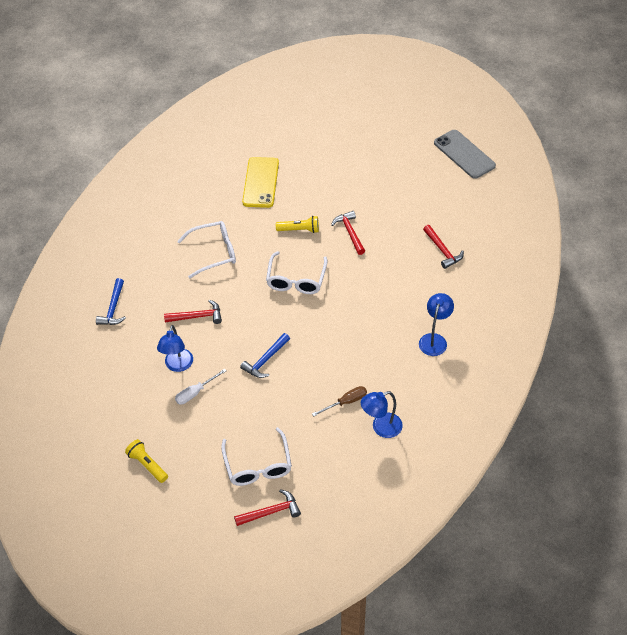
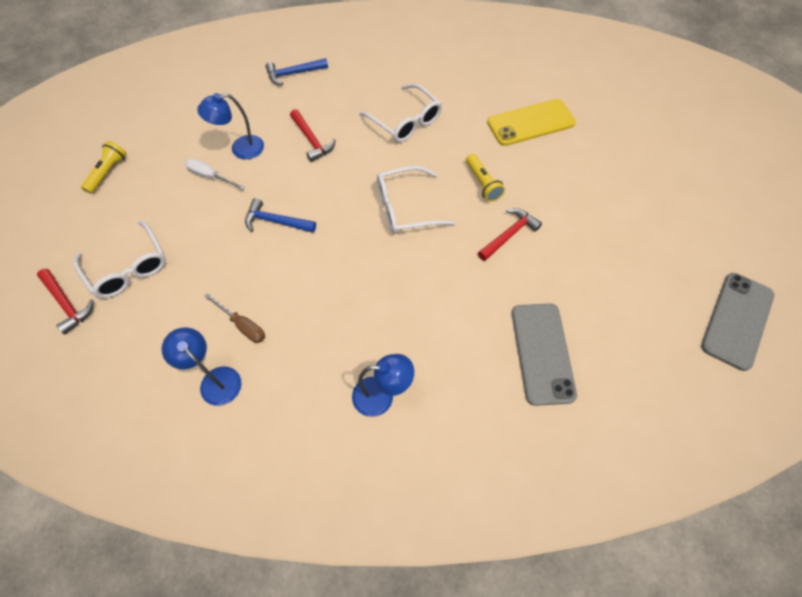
camera: 65 degrees right, 10 degrees up
(258, 465) = (128, 268): white glasses -> white glasses turned 90 degrees counterclockwise
(442, 250) = (542, 353): red hammer -> grey phone

